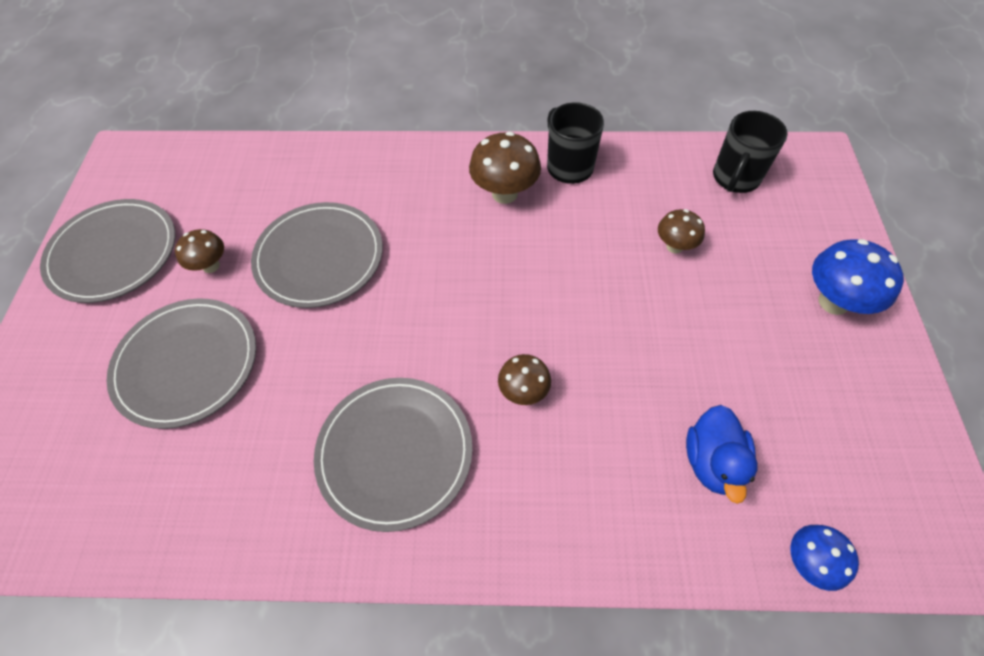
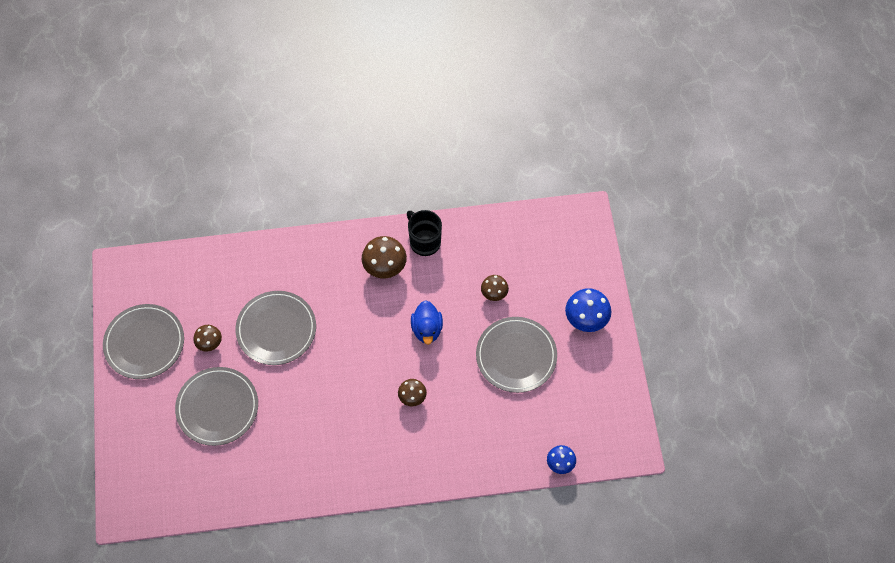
camera: 10 degrees left, 5 degrees up
(395, 453) = (348, 440): grey plate -> grey plate (516, 356)
(712, 462) = (515, 422): blue duck -> blue duck (427, 329)
(735, 178) = (532, 238): black mug -> none

